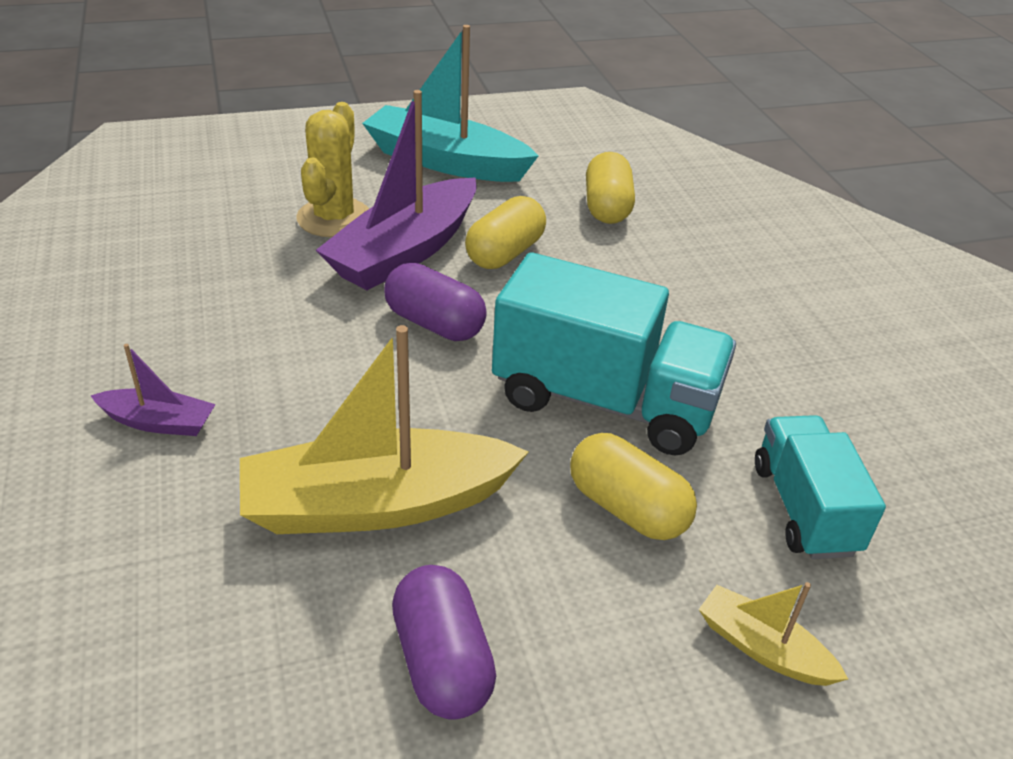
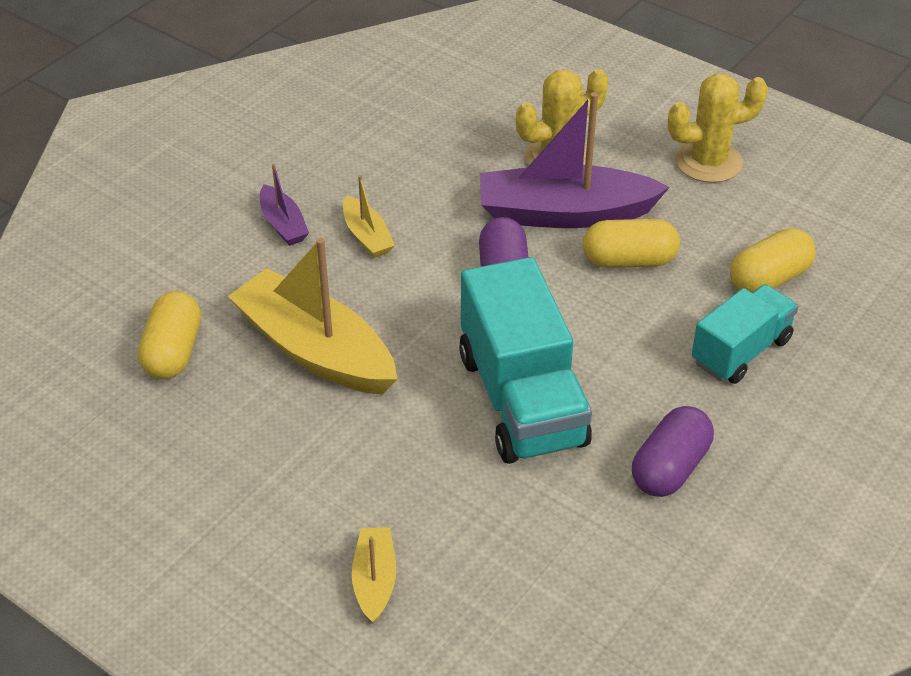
camera: 55 degrees right, 5 degrees up
(265, 375) = (367, 236): none -> yellow boat
(442, 661) = (233, 443): purple capsule -> purple capsule (670, 468)
(446, 162) = (708, 162): turquoise boat -> yellow cactus
(627, 508) = (429, 462): yellow capsule -> yellow capsule (173, 352)
(803, 508) = (524, 552): turquoise truck -> turquoise truck (741, 351)

